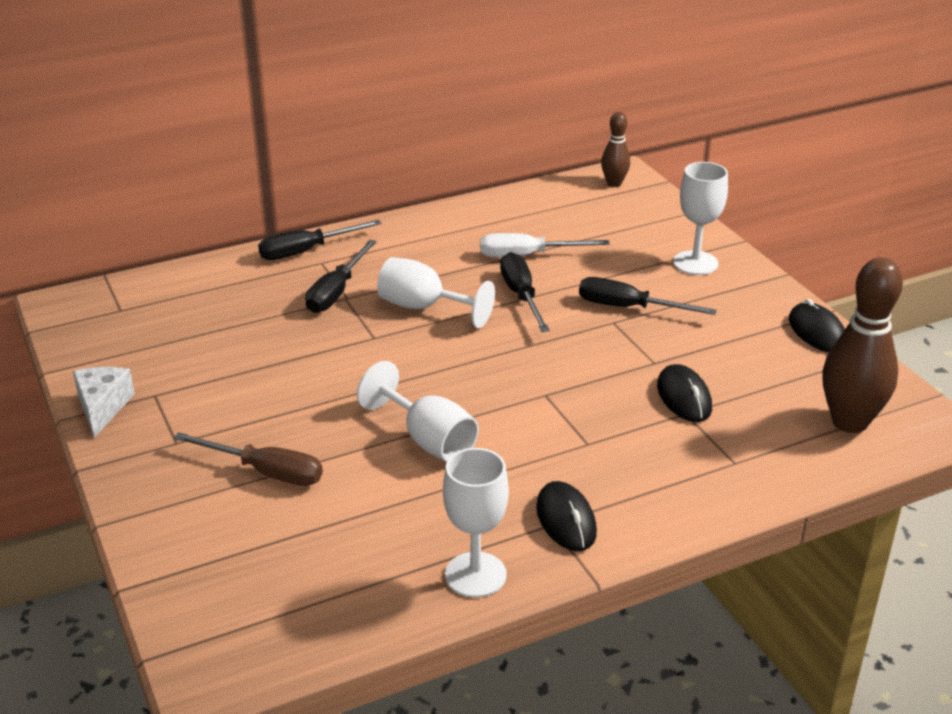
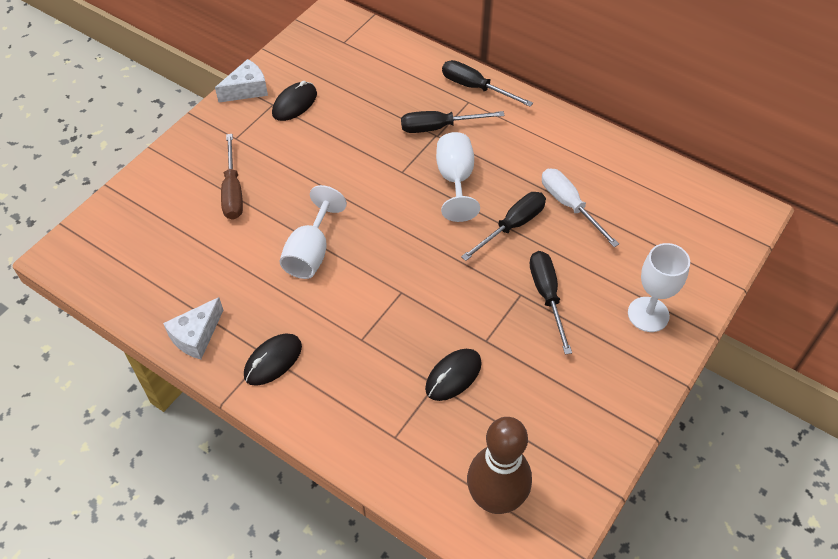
camera: 60 degrees right, 20 degrees up
(475, 575) = (196, 336): white goblet -> white cheese
(614, 183) = (728, 212): brown bowling pin -> none
(817, 332) = (609, 436): black mouse -> black mouse (294, 104)

